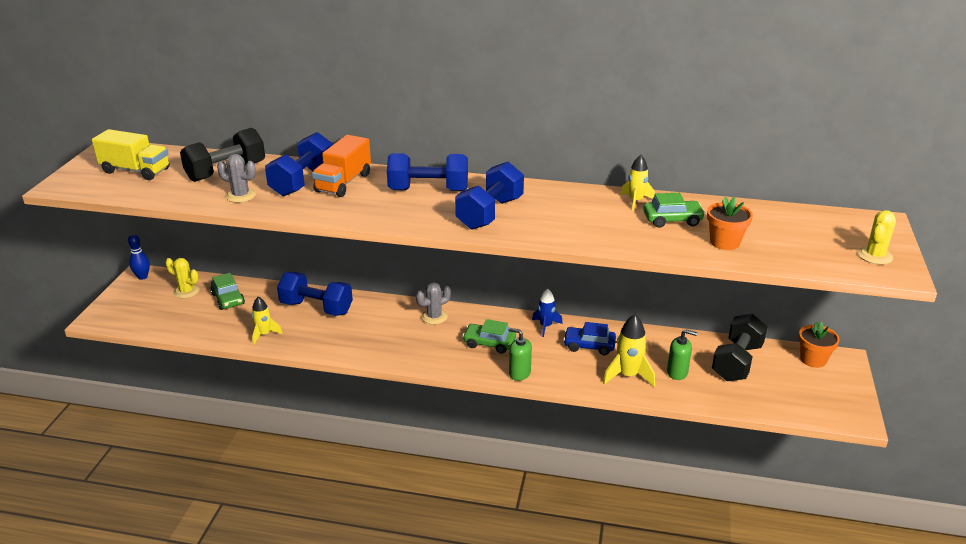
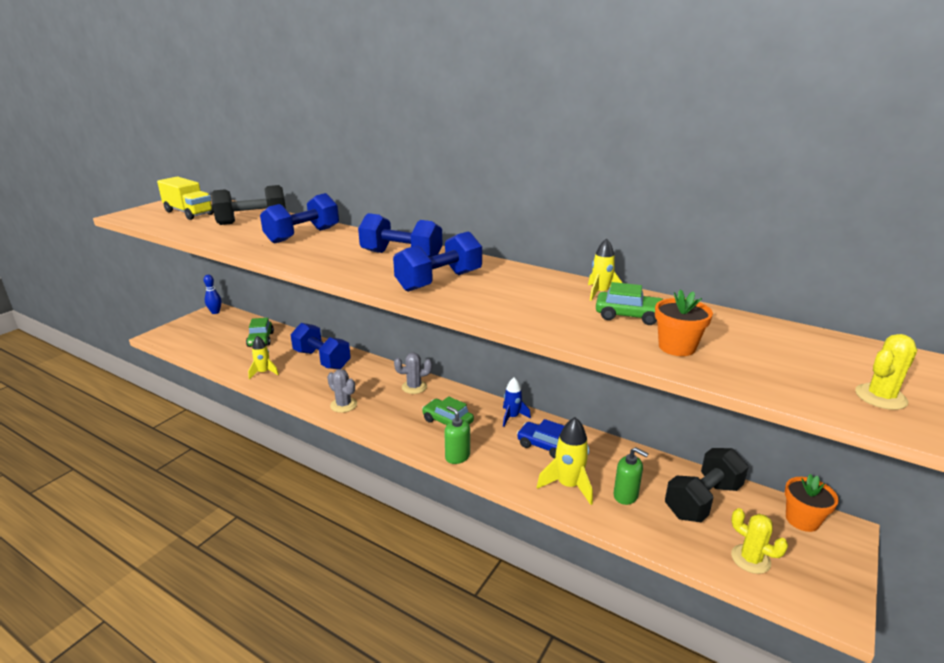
camera: 20 degrees right, 5 degrees down
(186, 291) = (236, 328): yellow cactus -> yellow cactus (750, 559)
(241, 196) = (242, 238): grey cactus -> grey cactus (343, 405)
(343, 183) = (334, 240): orange truck -> none

